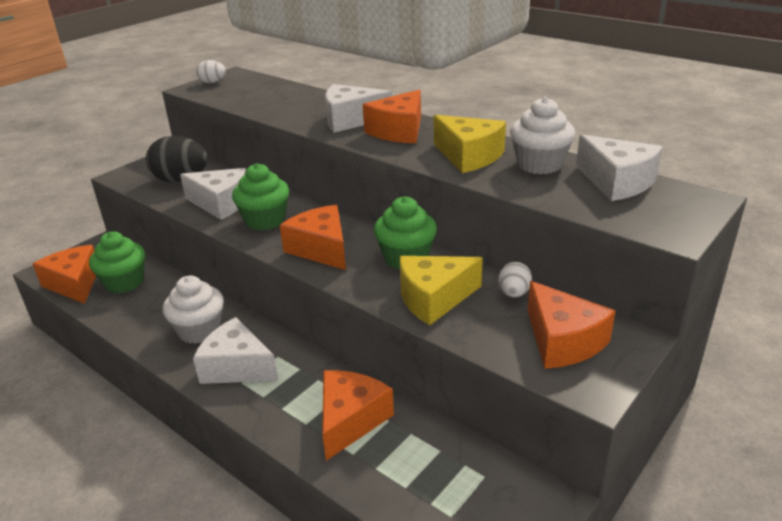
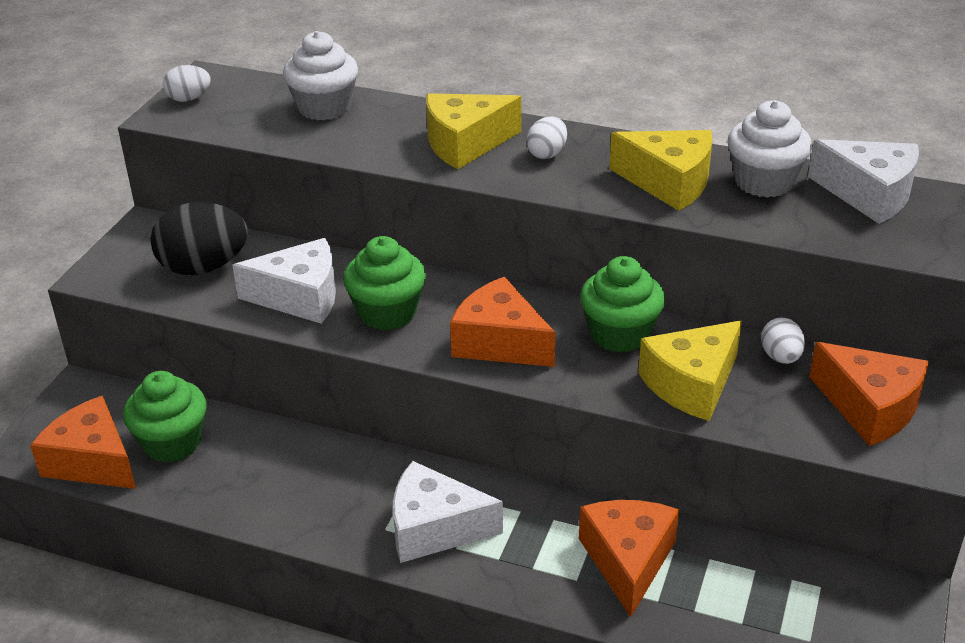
camera: 20 degrees left, 5 degrees up
(199, 330) = (344, 490): white cupcake -> white cupcake (324, 107)
(351, 120) = (465, 143): white cheese -> yellow cheese
(398, 131) = (547, 154): orange cheese -> white egg

